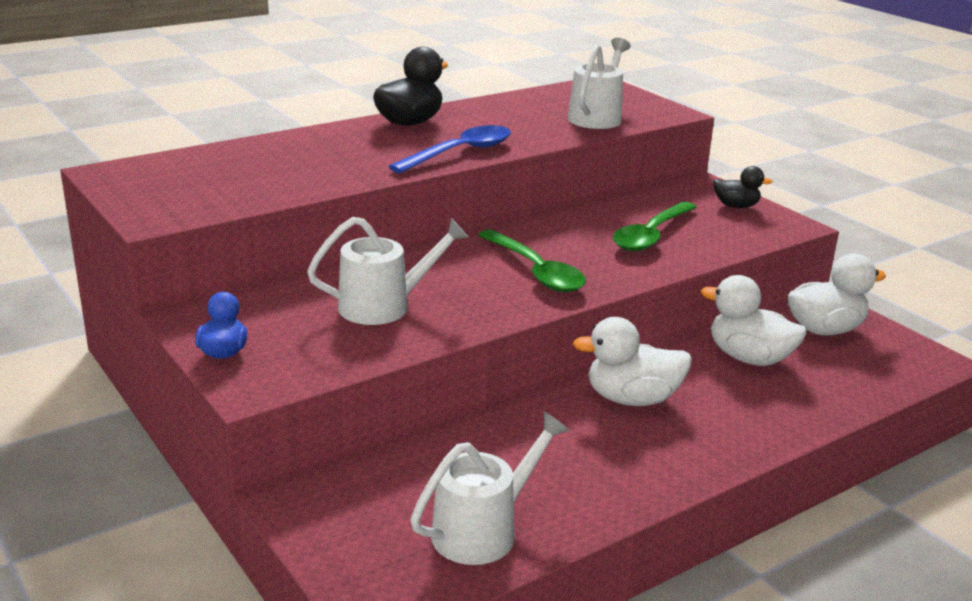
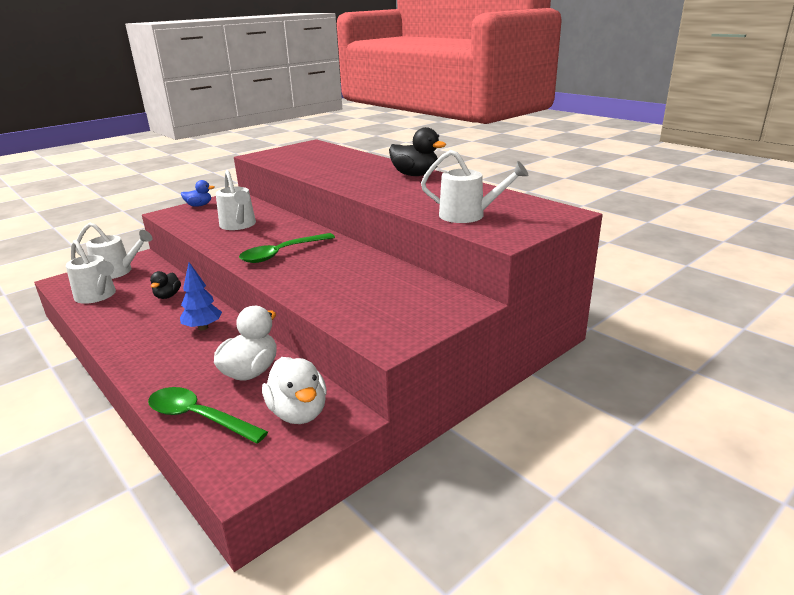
camera: 85 degrees right, 0 degrees up
(362, 523) = (118, 272): none -> white watering can
(460, 153) = (364, 189): blue spoon -> none
(632, 399) = (203, 328): white duck -> blue tree
(651, 235) = (347, 284): green spoon -> green spoon (199, 417)
(736, 206) = (423, 317): black duck -> black duck (168, 296)

